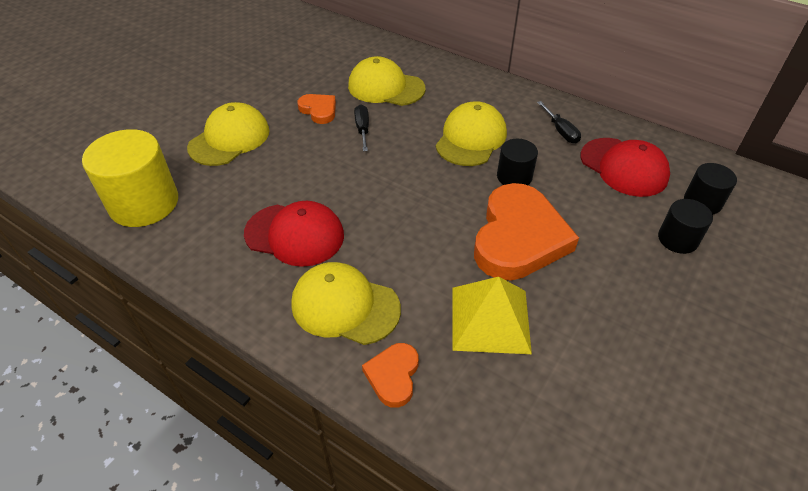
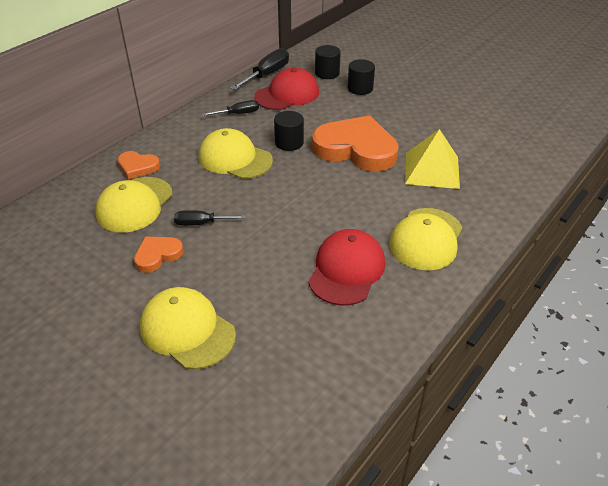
camera: 85 degrees left, 5 degrees down
(144, 203) = (289, 401): yellow cylinder -> none
(393, 376) = (485, 216): orange heart -> orange heart (138, 167)
(664, 145) = (267, 75): none -> black screwdriver

